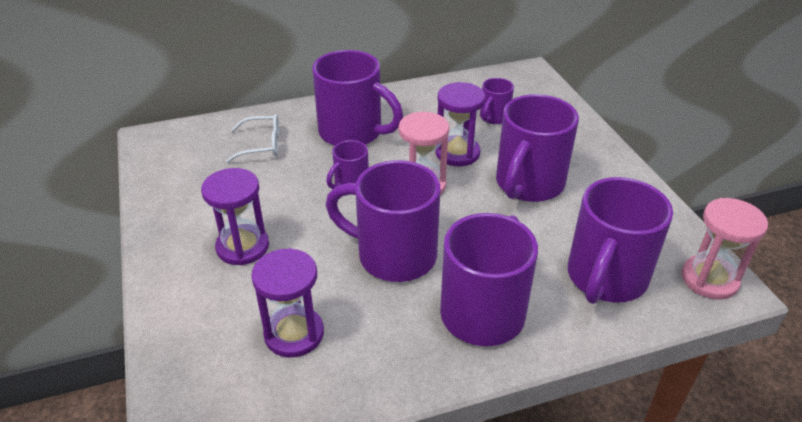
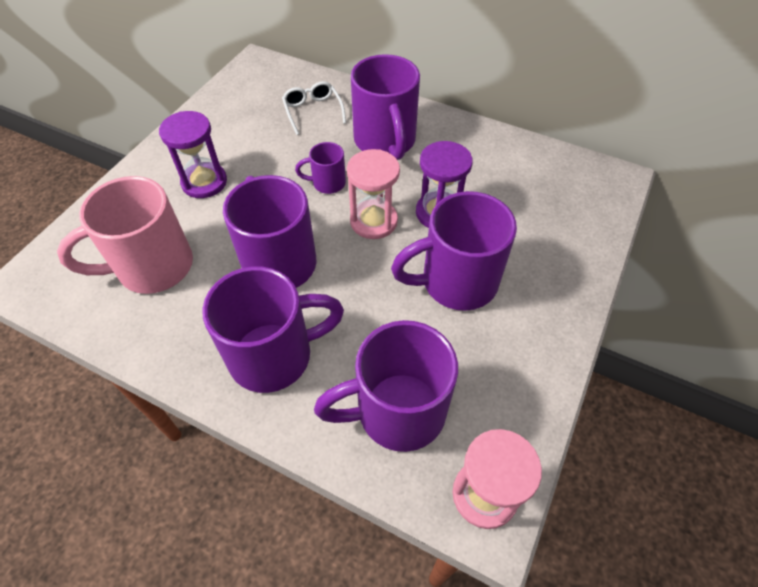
camera: 45 degrees right, 15 degrees up
(262, 145) = (313, 111): white glasses -> white glasses turned 150 degrees counterclockwise
(294, 334) = (152, 267): purple hourglass -> pink mug
(494, 117) = (516, 201): purple mug -> none

